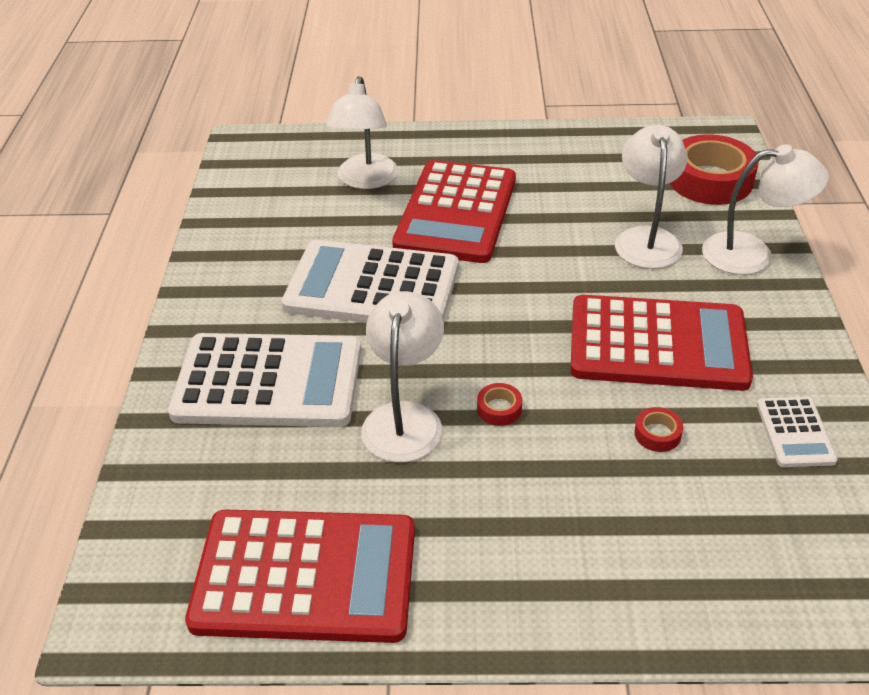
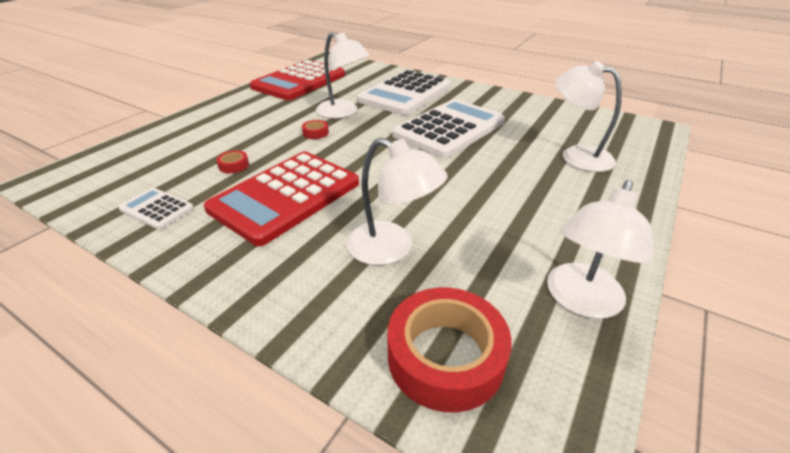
camera: 120 degrees right, 5 degrees down
(456, 212) = (506, 176): red calculator -> none
(752, 254) = (305, 303): white lamp -> white lamp (580, 301)

